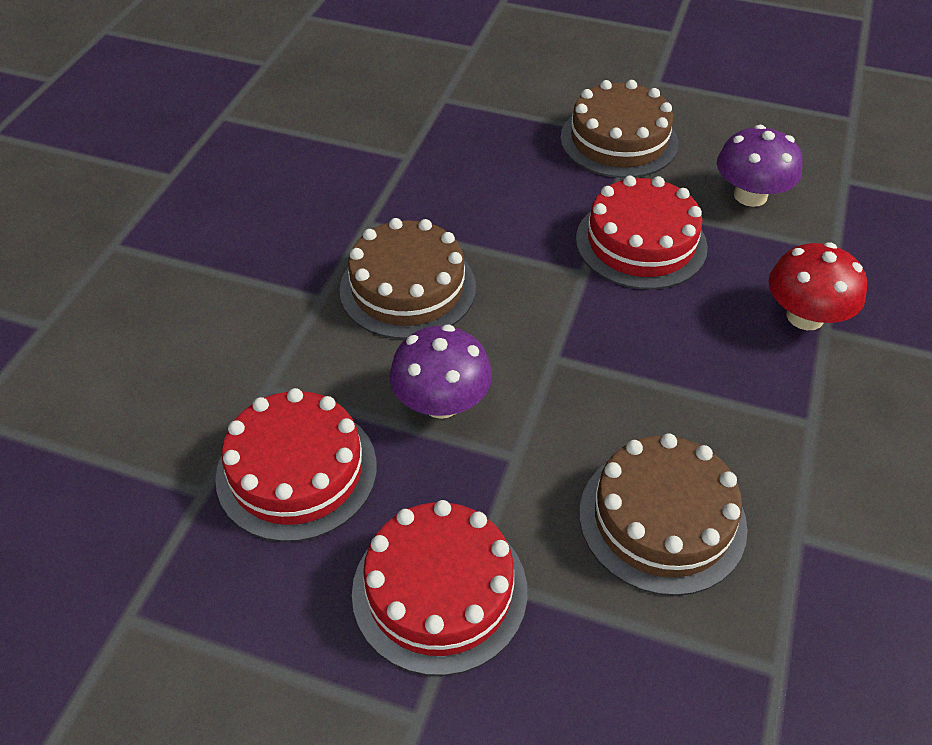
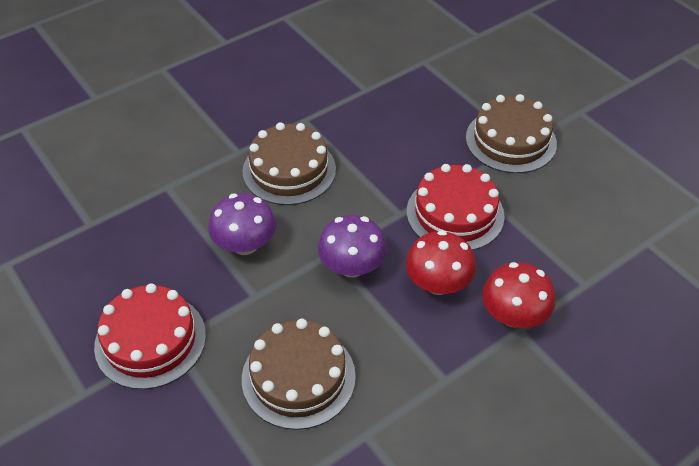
camera: 35 degrees right, 0 degrees up
(296, 471) = (141, 239): red cake -> none
(699, 325) = (438, 283): none -> red mushroom
(750, 195) = (563, 220): purple mushroom -> purple mushroom (352, 266)

